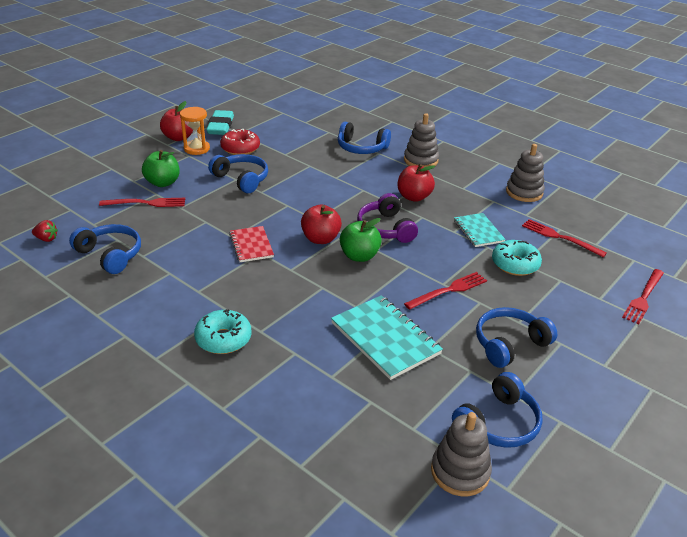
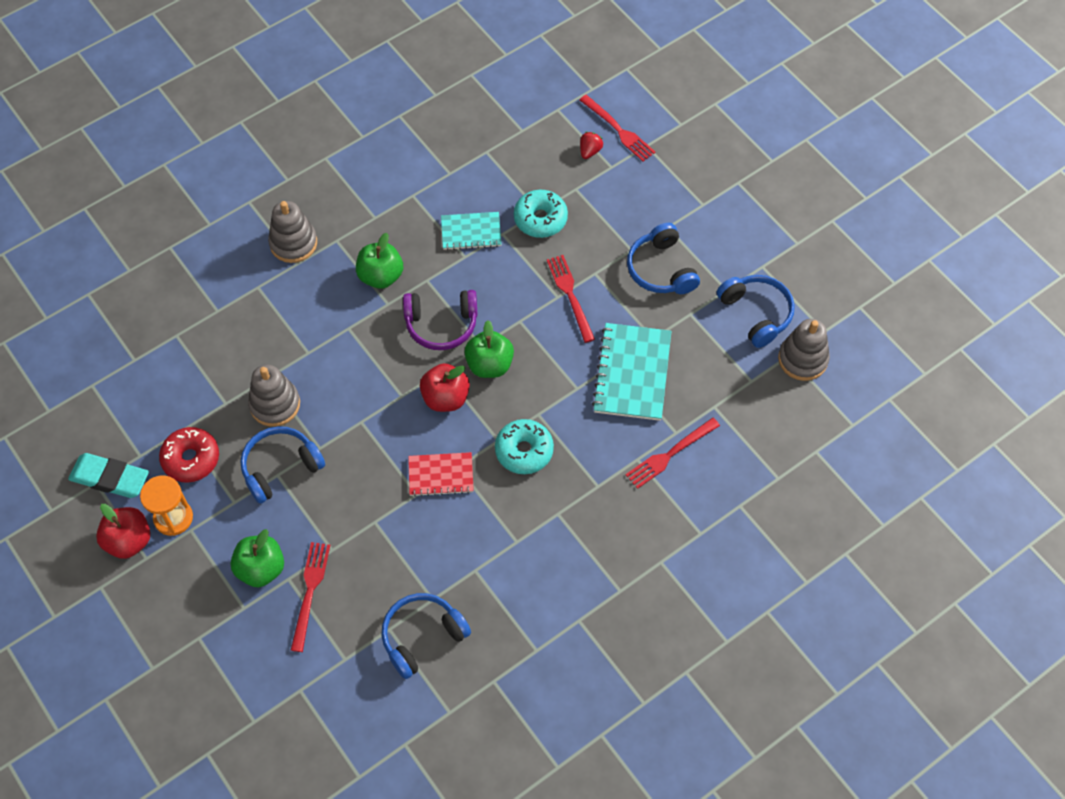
camera: 75 degrees left, 25 degrees up
(46, 239) = (366, 716): red strawberry -> red strawberry (590, 151)
(223, 339) = (603, 523): turquoise donut -> turquoise donut (524, 451)
(361, 148) = (237, 304): blue headphones -> none
(385, 338) = (632, 373): turquoise notebook -> turquoise notebook turned 60 degrees counterclockwise
(414, 197) = (381, 276): red apple -> green apple
(524, 192) = (403, 157): grey stacking toy -> grey stacking toy (275, 404)
(560, 237) = (502, 158): red fork -> red fork (670, 454)

